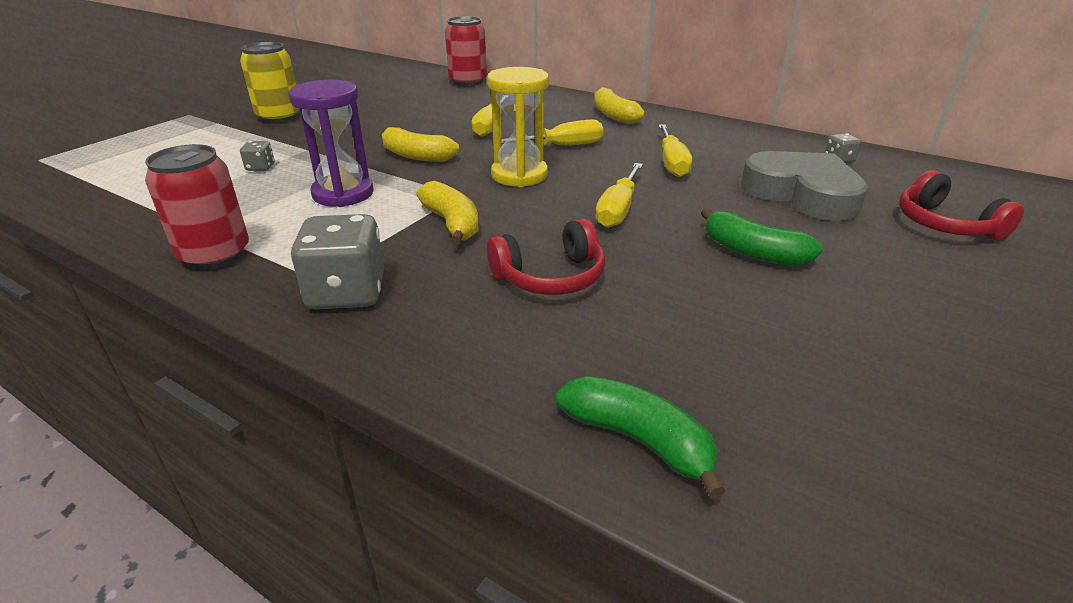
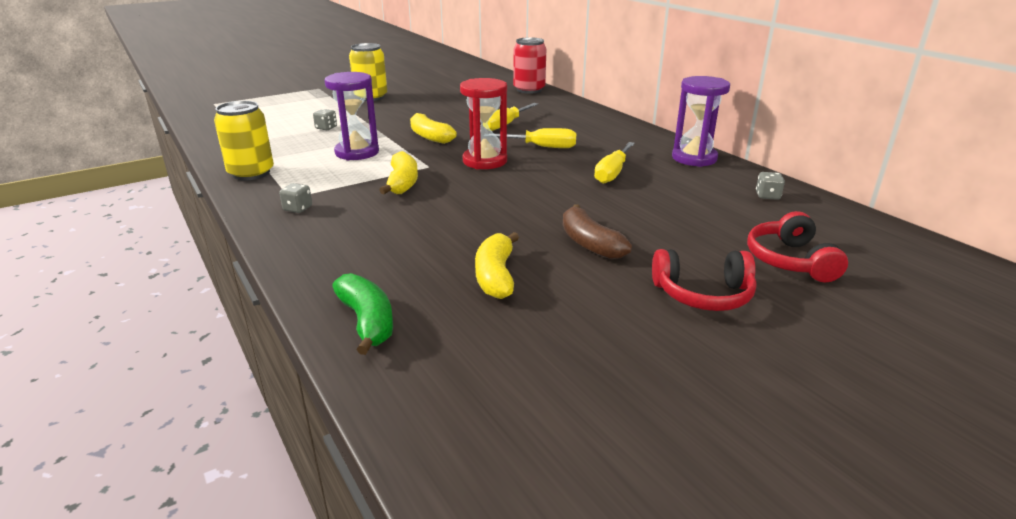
camera: 25 degrees right, 5 degrees down
(215, 255) = (251, 173): red can -> yellow can
(347, 293) = (298, 208): grey dice -> grey dice, size x0.47
(519, 175) = (485, 161): yellow hourglass -> red hourglass
(550, 277) = (426, 227): red headphones -> red headphones (703, 294)
(614, 115) = (613, 131): yellow banana -> yellow banana (496, 276)
(618, 209) = (526, 196): yellow screwdriver -> none
(726, 132) = (694, 158): none -> purple hourglass
(753, 252) = (590, 243): green banana -> brown banana
(802, 194) = (692, 214): grey heart -> none

